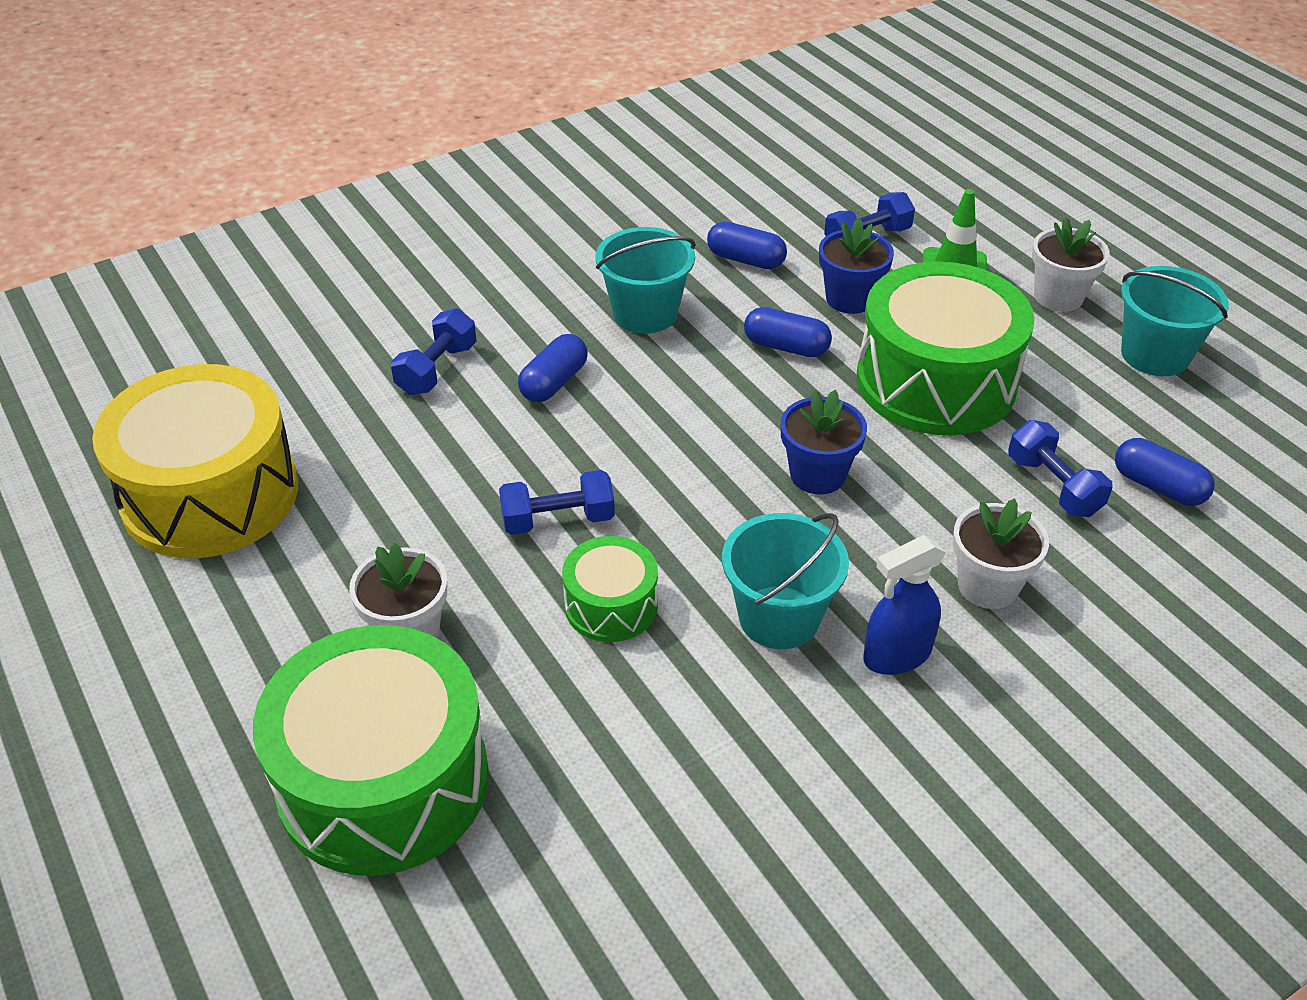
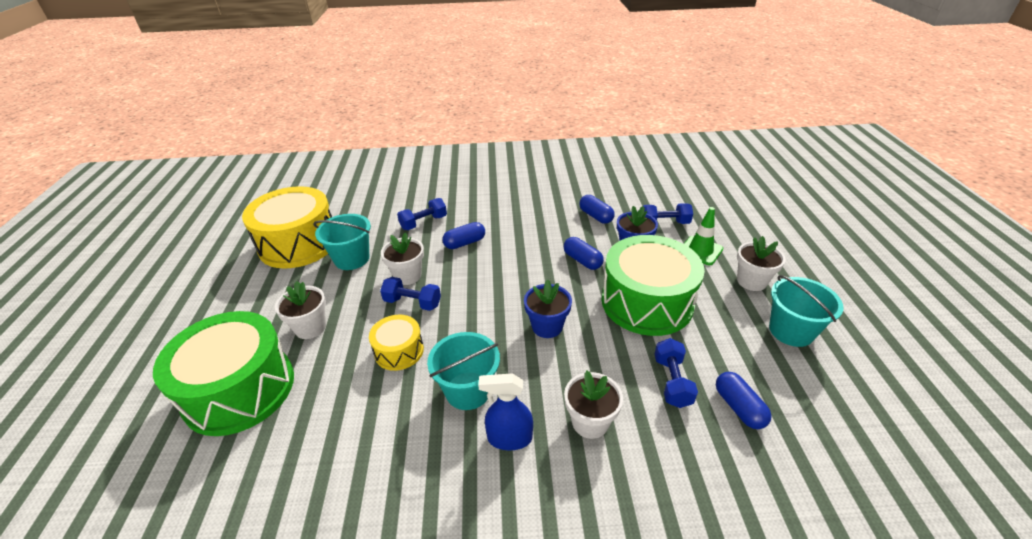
camera: 30 degrees right, 5 degrees down
(502, 477) = (407, 276): none -> white flower pot
(611, 605) = (399, 351): green drum -> yellow drum
(645, 313) = (529, 226): turquoise bucket -> turquoise bucket (352, 259)

